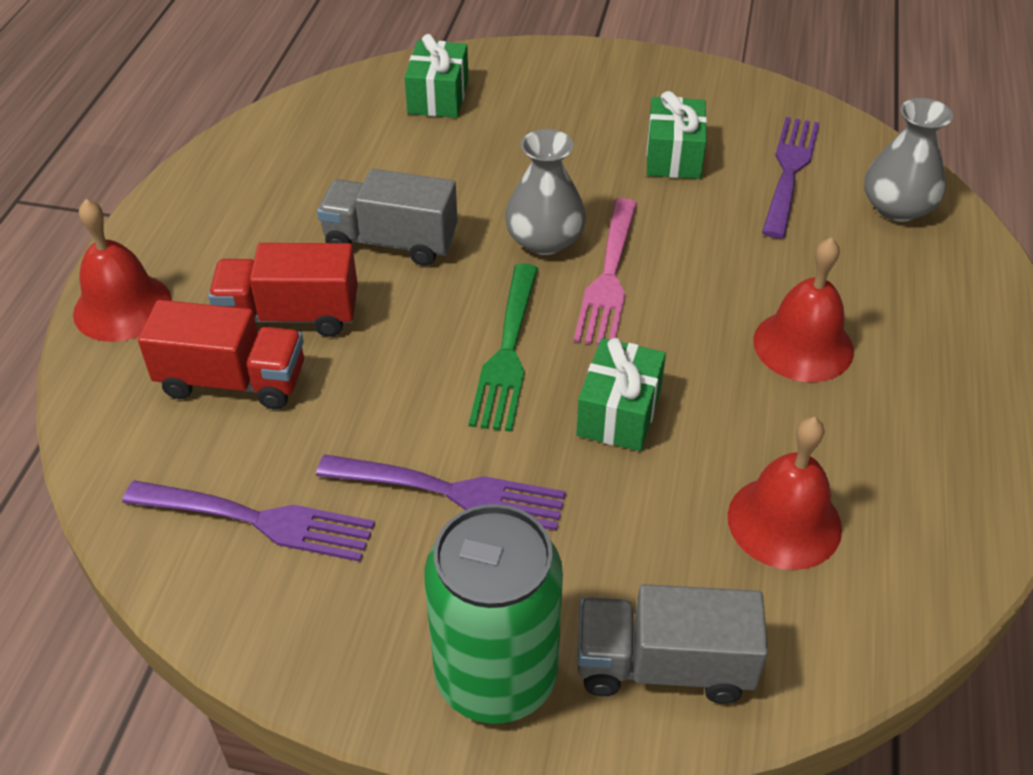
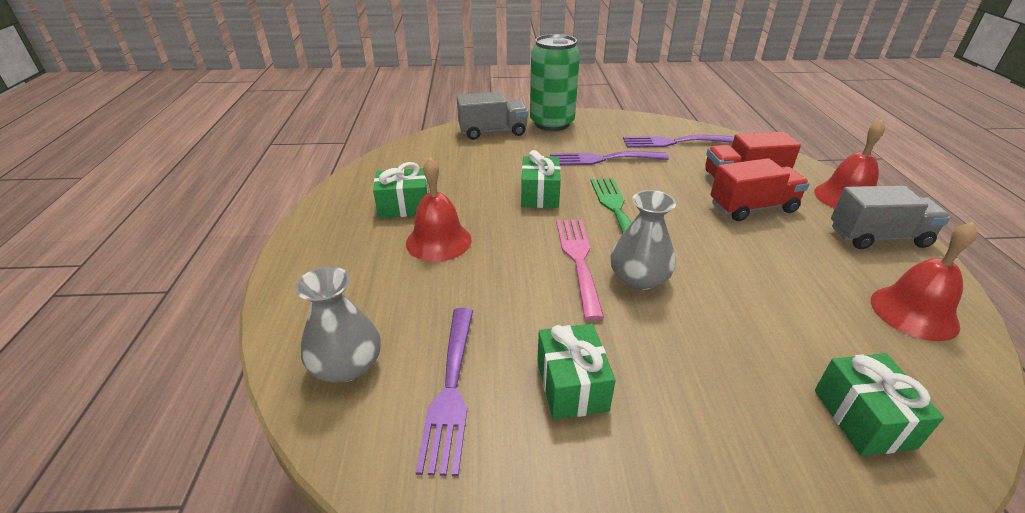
camera: 165 degrees right, 10 degrees down
(391, 241) = (743, 258): grey truck -> grey truck (878, 237)
(784, 522) = (448, 170): red bell -> red bell (914, 312)
(866, 431) = (404, 206): none -> green gift

